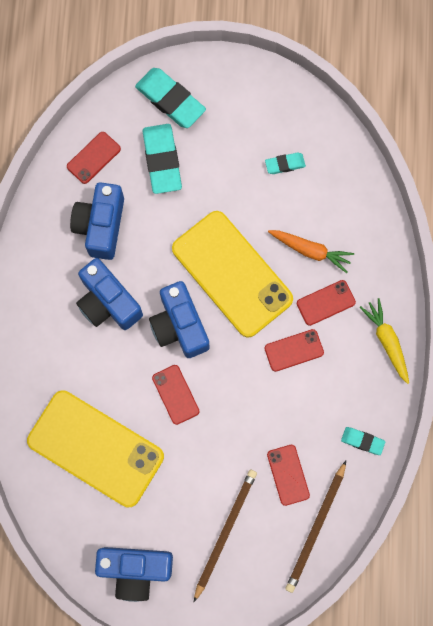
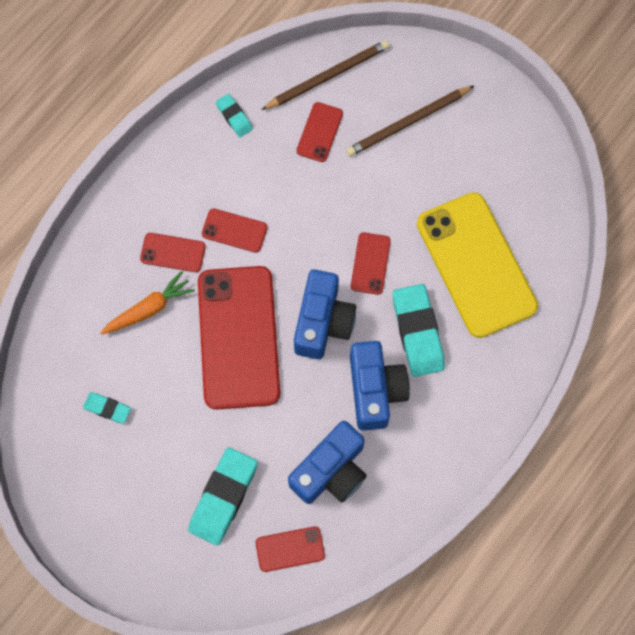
camera: 145 degrees left, 5 degrees down
(135, 569) = (507, 143): blue camera -> none
(170, 100) = (168, 557): turquoise eraser -> turquoise eraser (417, 332)
(232, 274) = (238, 337): yellow phone -> red phone
(310, 250) = (149, 309): orange carrot -> orange carrot turned 90 degrees clockwise
(386, 341) = (146, 183): yellow carrot -> none

